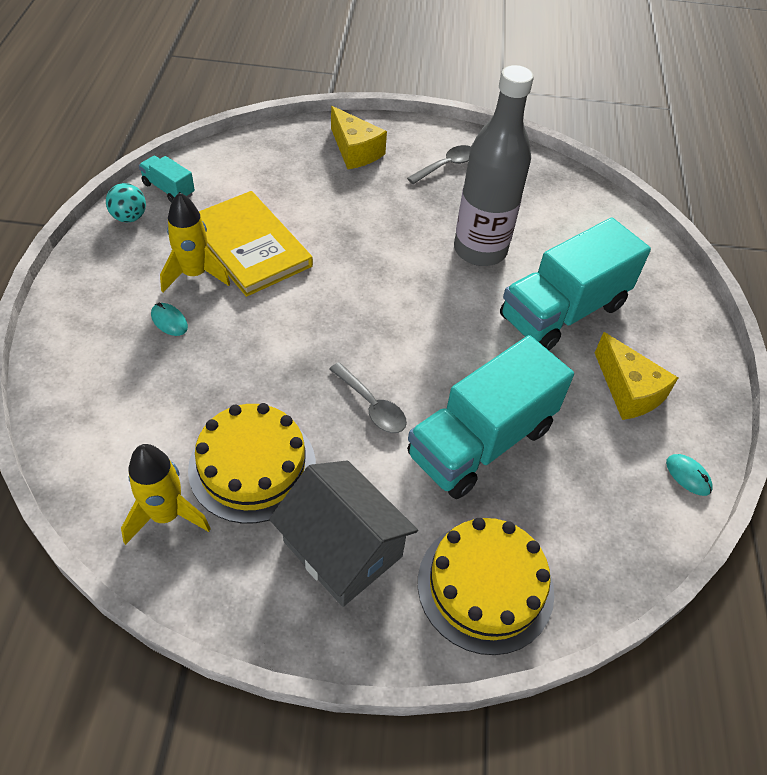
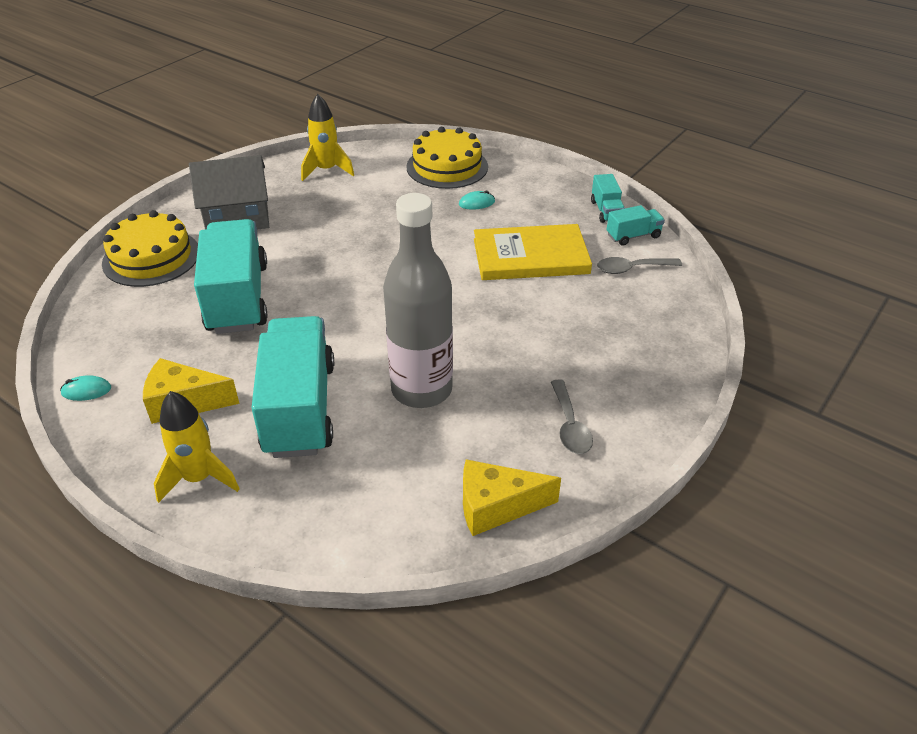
camera: 125 degrees right, 10 degrees down
(129, 217) = (606, 211): turquoise ball -> turquoise truck
(195, 274) = (516, 224): yellow rocket -> yellow rocket (199, 478)
(252, 466) = (326, 204): yellow cake -> yellow cake (447, 167)
(355, 151) = (635, 363): yellow cheese -> yellow cheese (496, 506)
(372, 406) = (319, 262): grey spoon -> grey spoon (632, 269)

